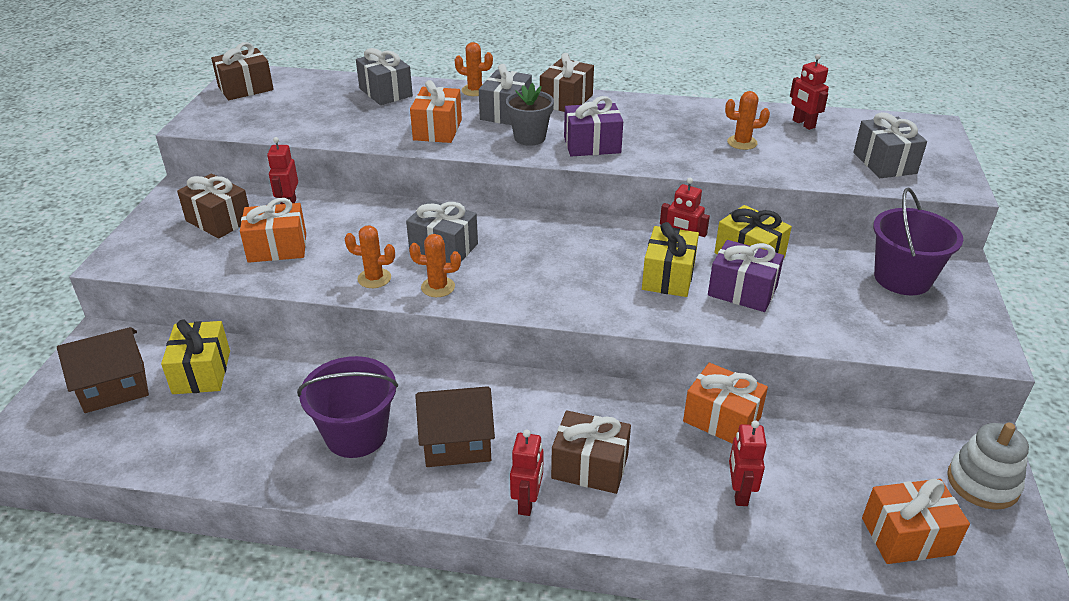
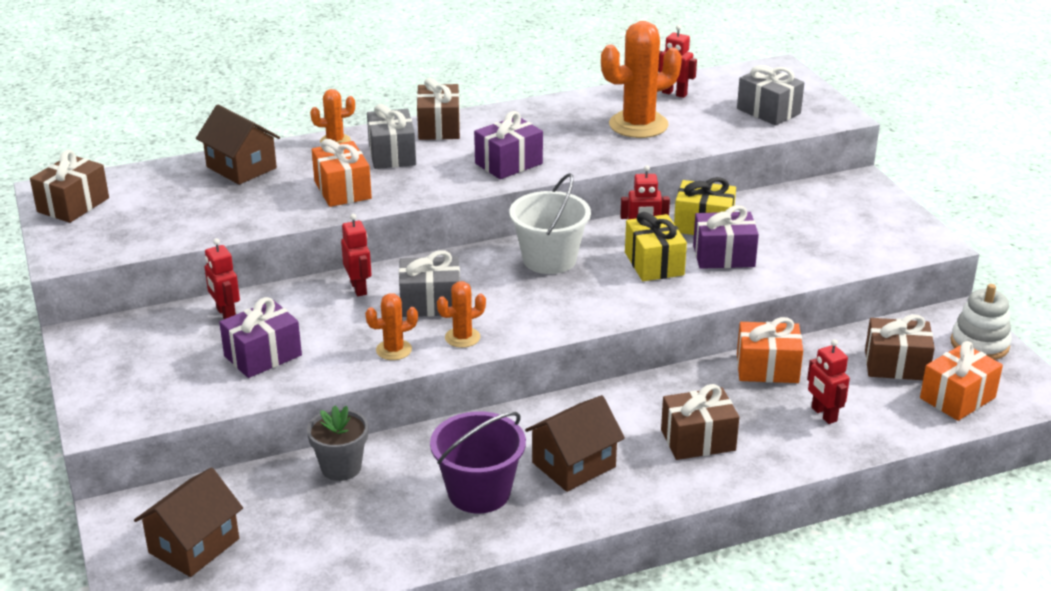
camera: 30 degrees left, 5 degrees down
(201, 372) = (270, 500): yellow gift -> none
(219, 220) = (166, 351): brown gift -> brown gift (896, 365)
(277, 248) = (263, 355): orange gift -> purple gift
(385, 92) = (241, 167): grey gift -> brown house
(527, 502) = (673, 483): red robot -> red robot (359, 288)
(529, 137) = (442, 172): grey flower pot -> grey flower pot (341, 467)
(578, 242) = (549, 259): none -> white bucket
(742, 142) = (638, 125): orange cactus -> orange cactus, size x1.97
(902, 278) = (835, 207): purple bucket -> none

